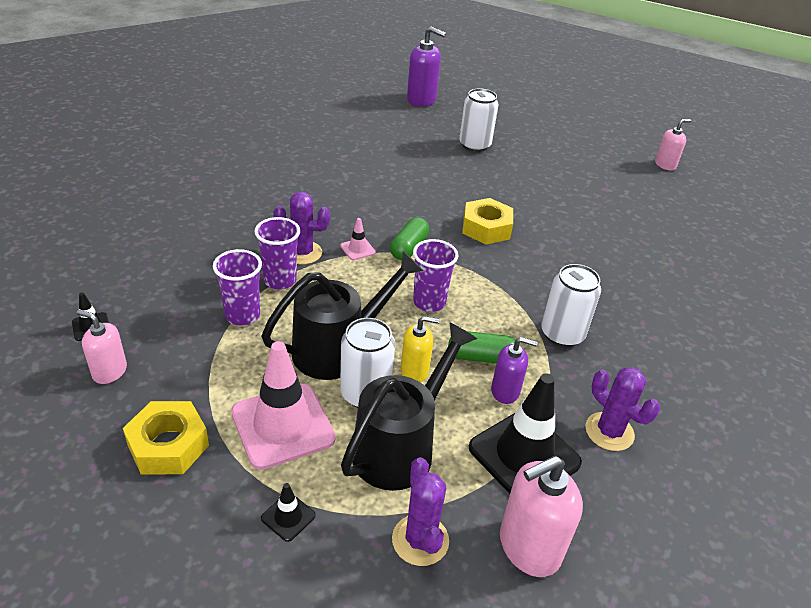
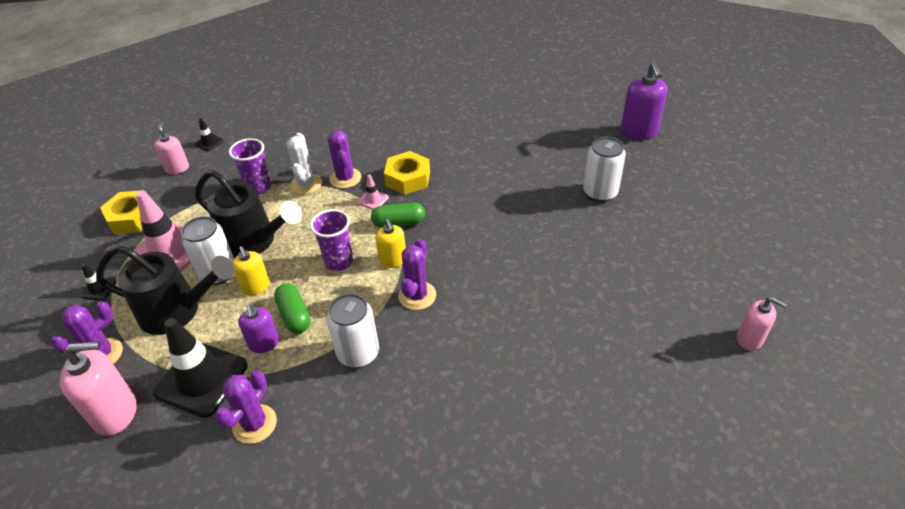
camera: 65 degrees right, 5 degrees up
(280, 280) = (306, 184): purple cup -> white cactus
(458, 270) = (393, 260): none -> yellow soap dispenser
(486, 228) = (470, 252): yellow nut -> yellow nut (408, 178)
(516, 275) = (417, 296): none -> purple cactus
(529, 547) = (116, 413): pink soap dispenser -> pink soap dispenser turned 135 degrees clockwise

